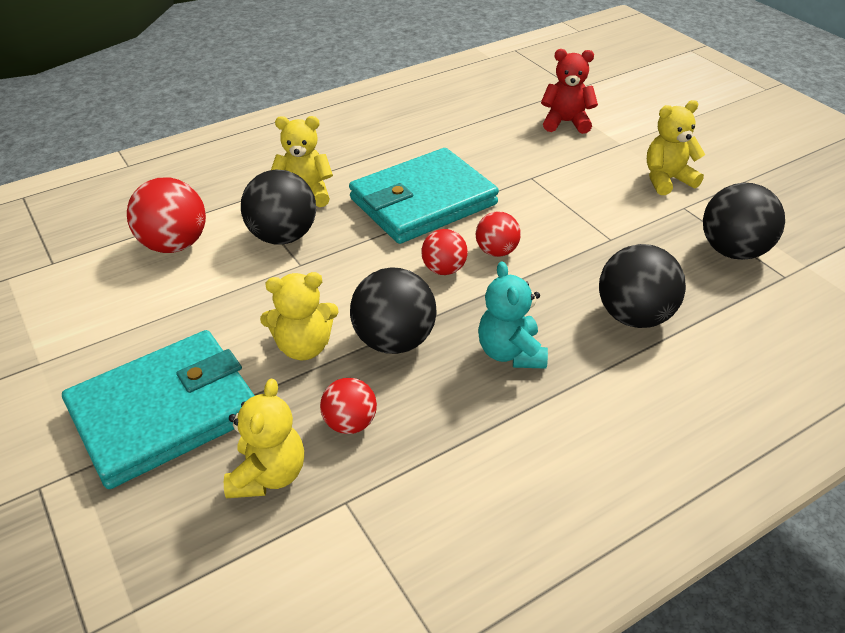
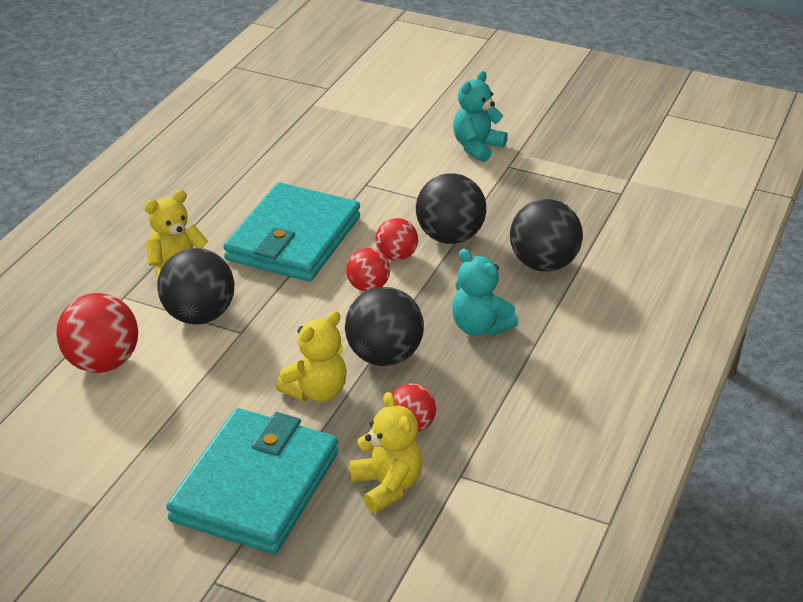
camera: 35 degrees left, 5 degrees down
(566, 122) = (349, 124): red teddy bear -> none
(667, 180) = (477, 147): yellow teddy bear -> turquoise teddy bear
(733, 251) = (571, 187): black ball -> black ball (449, 237)

